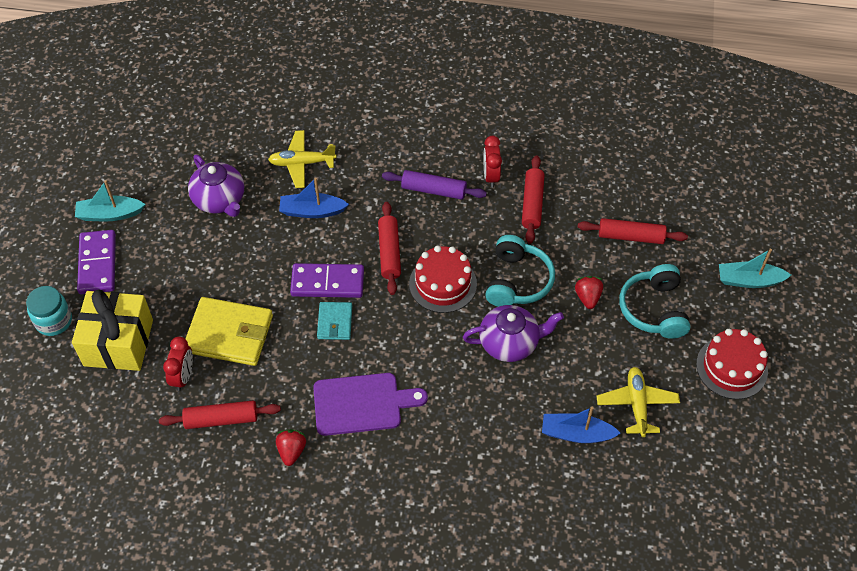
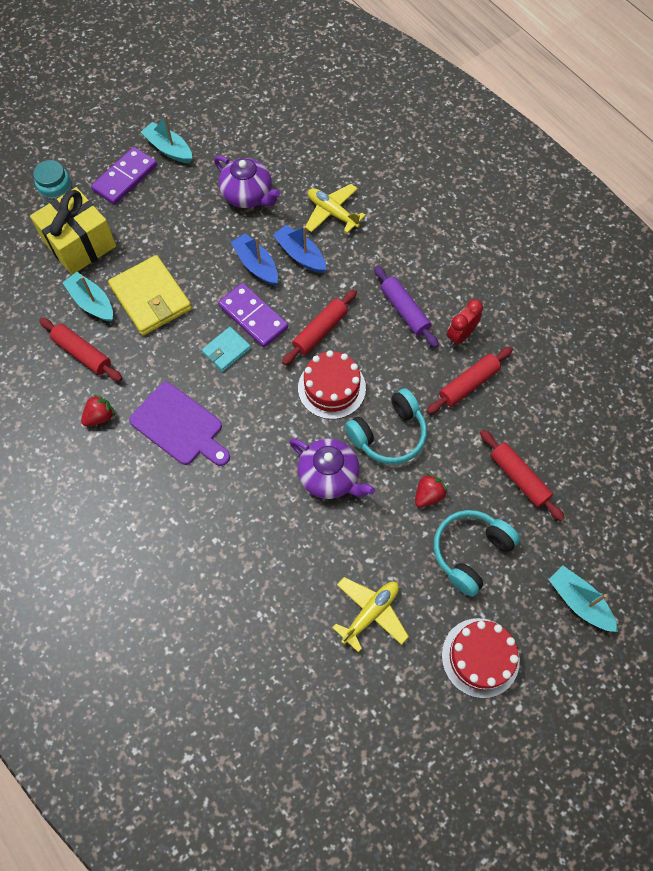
camera: 45 degrees right, 10 degrees up
(183, 377) = (92, 302): red clock -> turquoise boat
(219, 200) = (248, 195): purple teapot -> purple teapot turned 60 degrees counterclockwise
(576, 434) = (300, 591): blue boat -> blue boat (256, 265)

